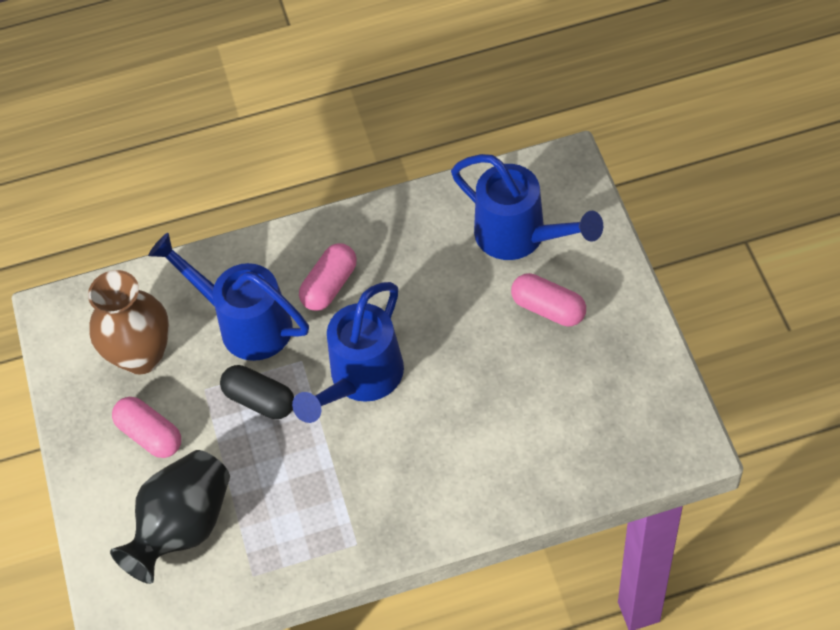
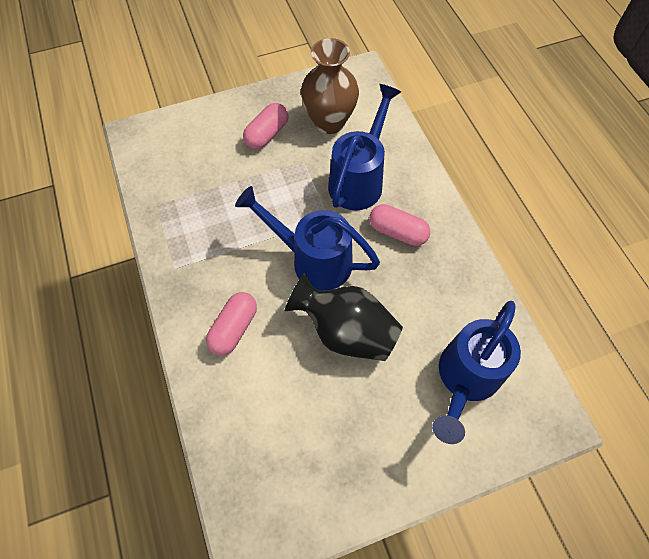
camera: 80 degrees right, 5 degrees up
(183, 527) = (196, 160): black vase -> black vase (346, 331)
(260, 400) = (294, 195): black capsule -> none
(548, 308) = (390, 407): pink capsule -> pink capsule (234, 328)

